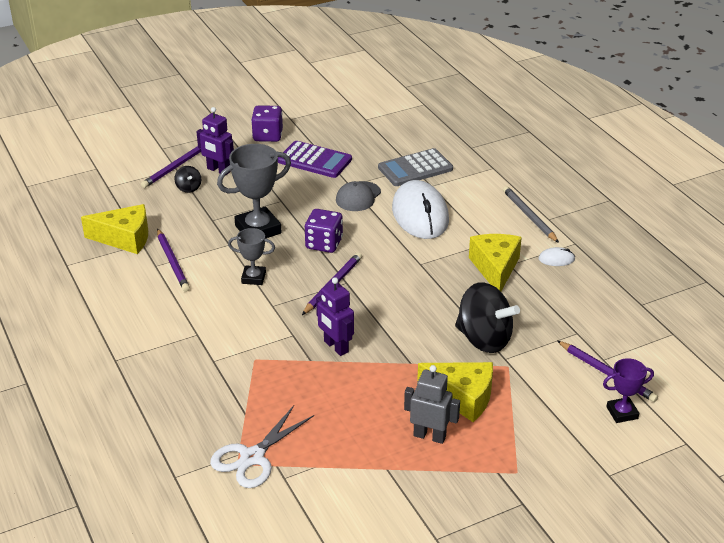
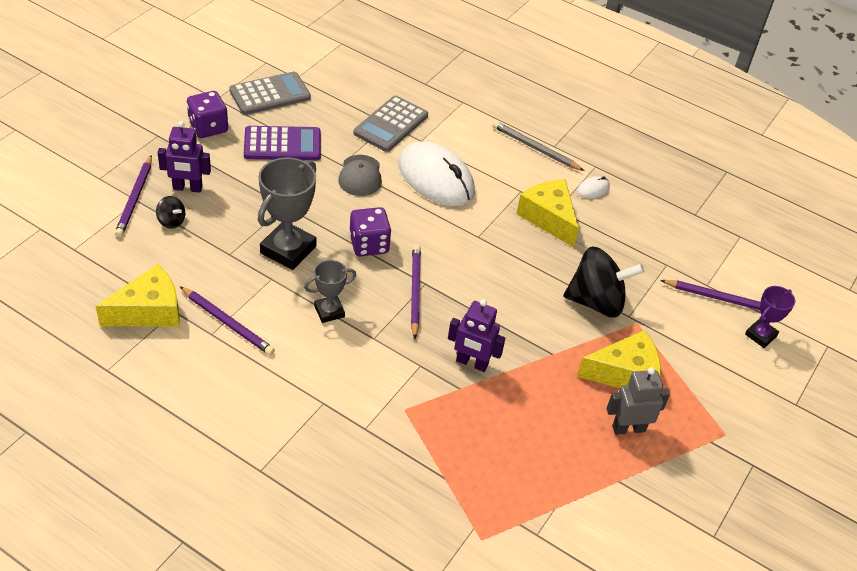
camera: 35 degrees left, 10 degrees up
(252, 457) = (490, 525): white scissors -> none
(334, 125) = (270, 94): none -> grey calculator

